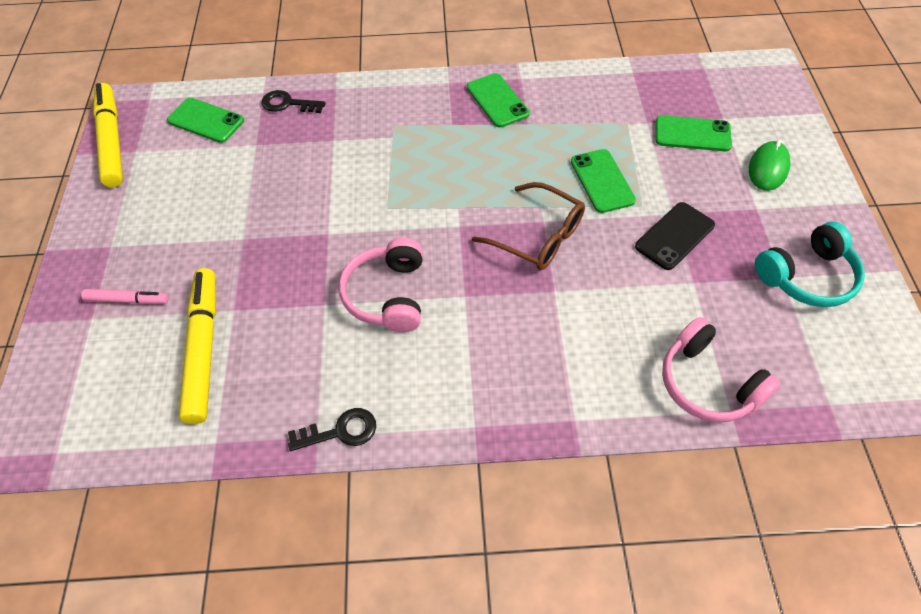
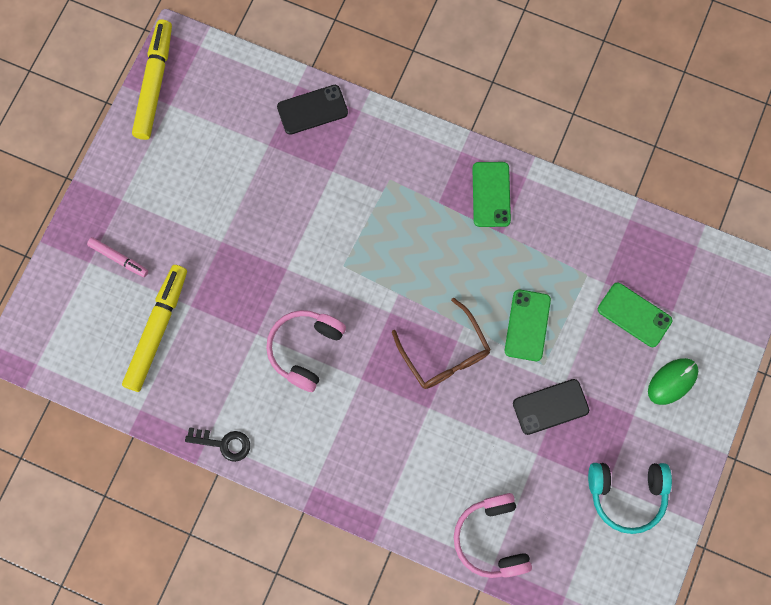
camera: 25 degrees right, 20 degrees up
(206, 121) = (237, 97): green phone -> none
(288, 104) = (312, 110): black key -> black phone

